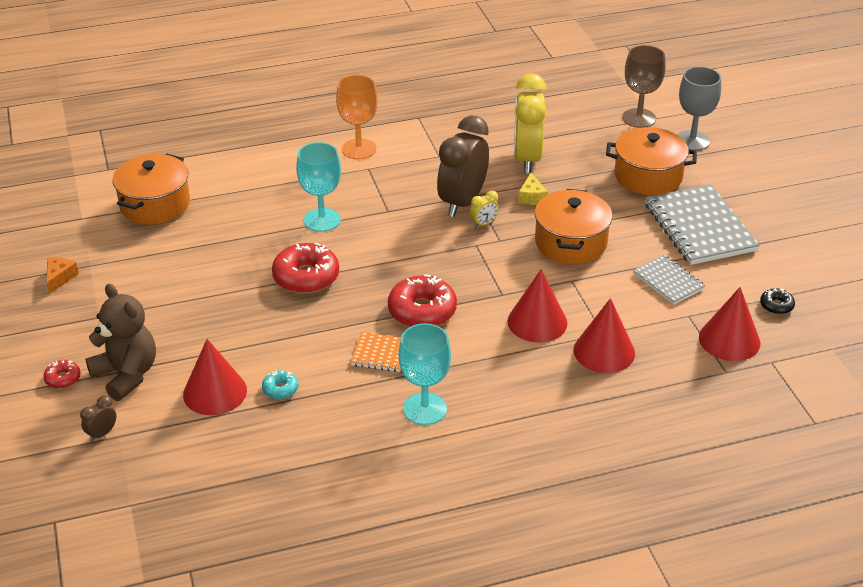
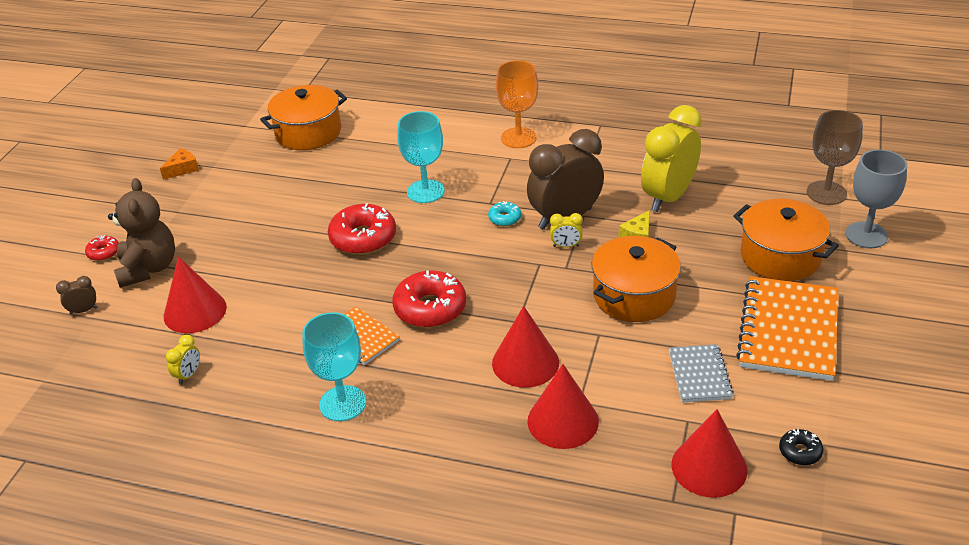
camera: 35 degrees right, 0 degrees up
(267, 443) = (188, 375): none -> yellow clock
(280, 389) = (245, 331): turquoise donut -> turquoise donut (505, 218)
(699, 227) = (788, 331): grey notebook -> orange notebook

